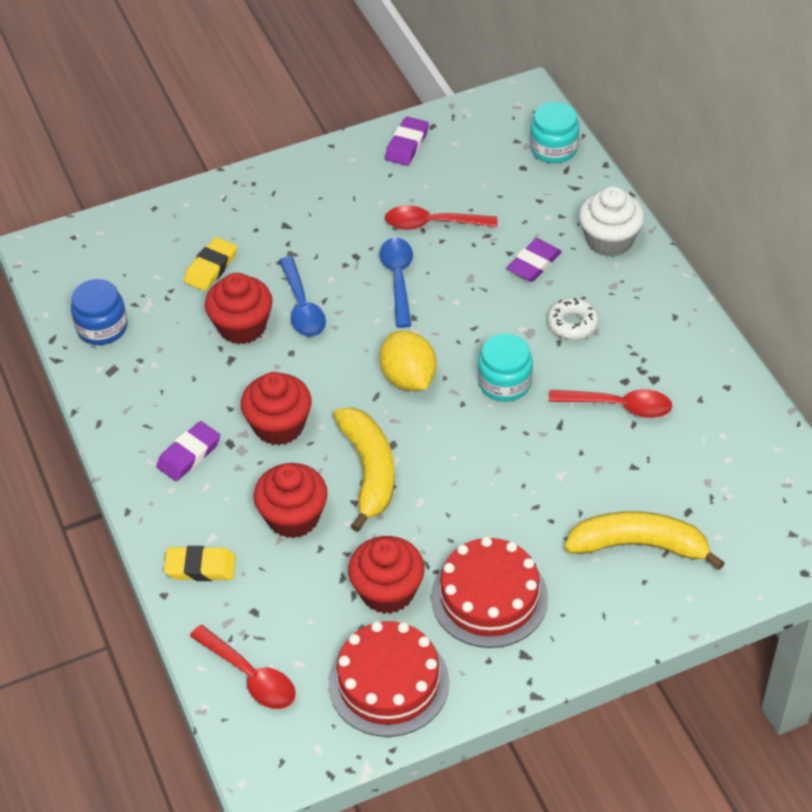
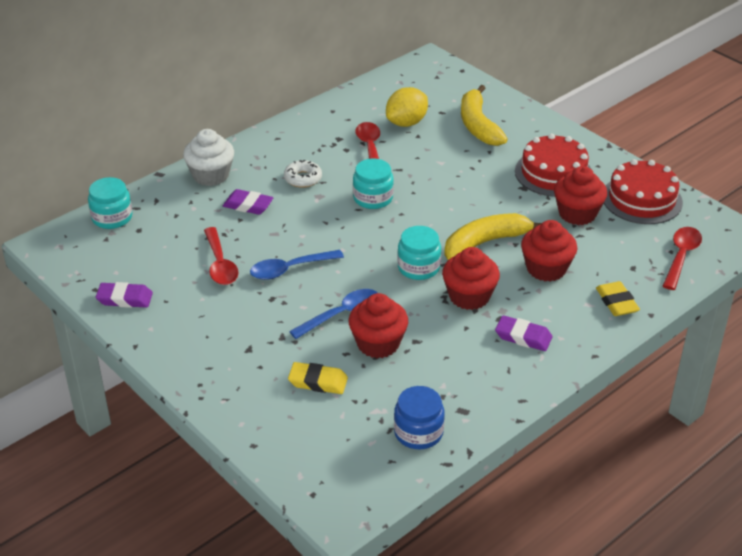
camera: 110 degrees left, 10 degrees down
(351, 393) = (418, 267): none -> turquoise jar
(408, 378) = (390, 242): yellow lemon -> yellow lemon (406, 123)

